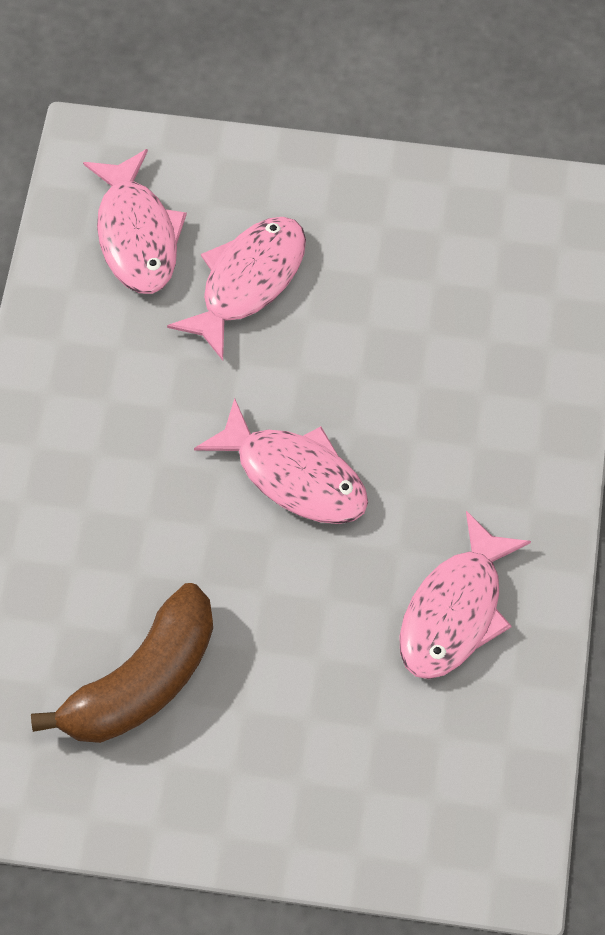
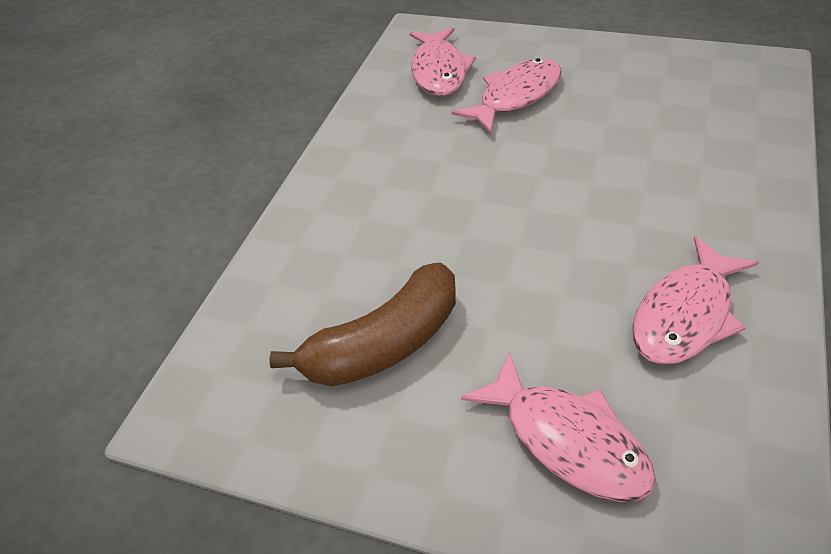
camera: 15 degrees right, 15 degrees down
(294, 476) = (540, 208): pink fish -> pink fish (568, 440)

